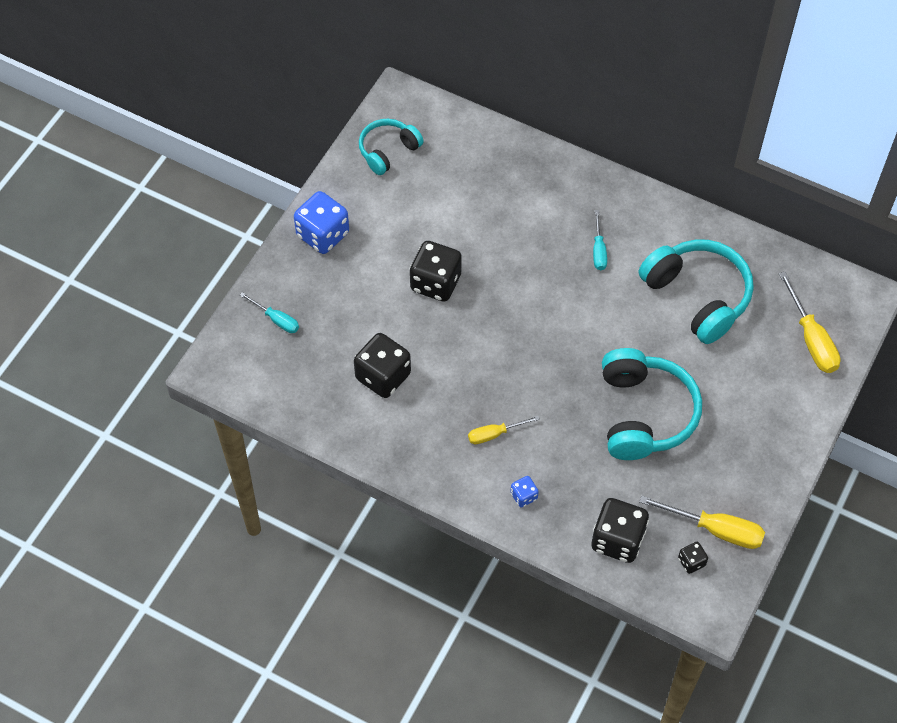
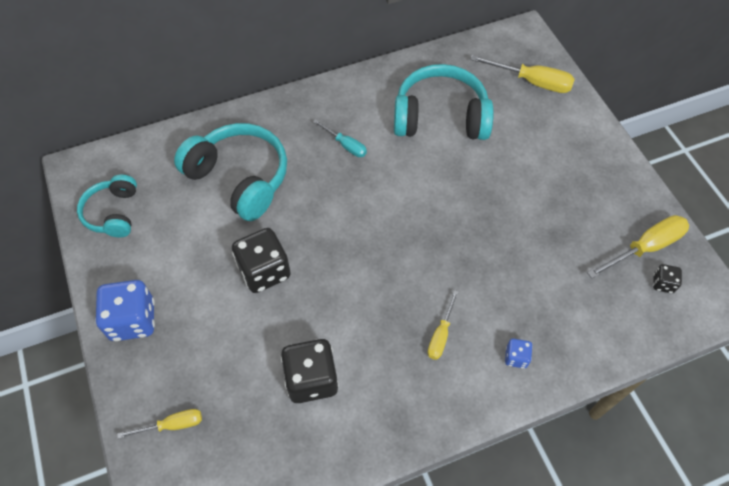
camera: 50 degrees left, 0 degrees up
(276, 319) = (172, 425): turquoise screwdriver -> yellow screwdriver
(617, 540) = (607, 319): black dice -> none
(644, 414) = (509, 219): turquoise headphones -> turquoise headphones (239, 178)

